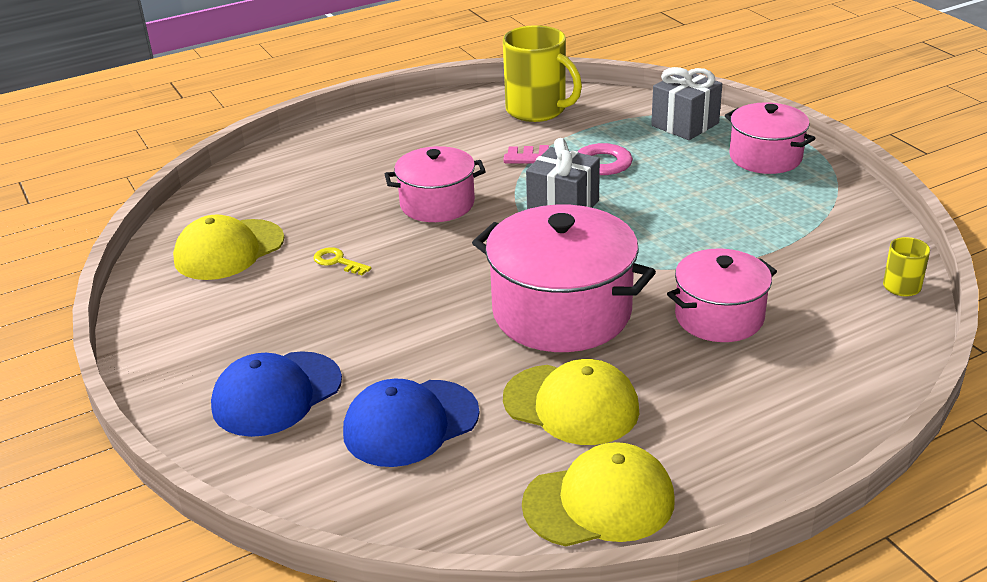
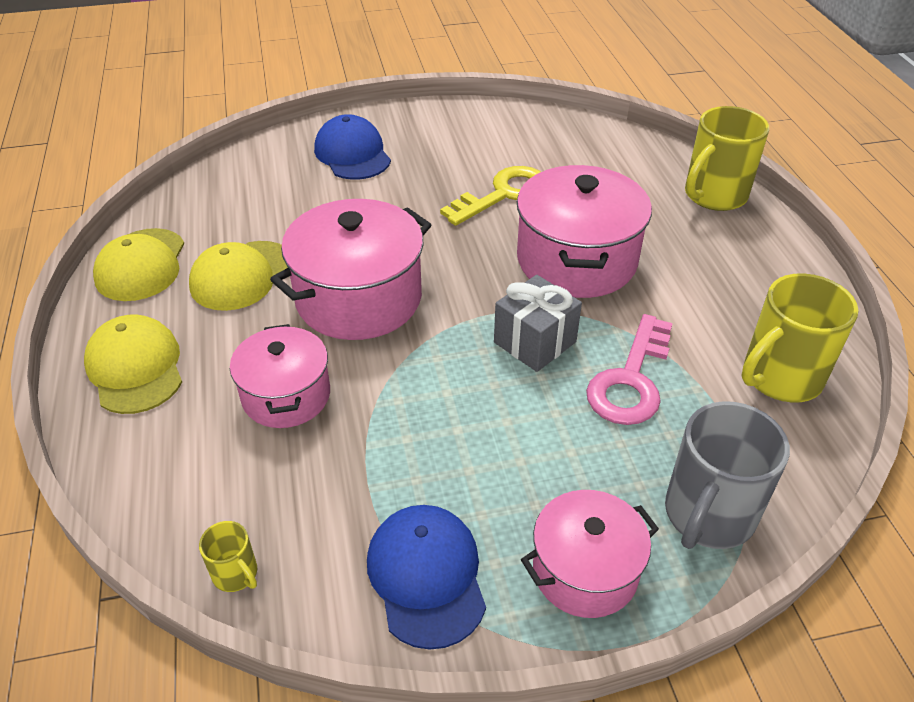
camera: 105 degrees right, 10 degrees up
(229, 250) = (547, 147): yellow cap -> yellow cap (135, 368)
(302, 150) = (714, 195): none -> yellow mug
(337, 261) = (503, 194): yellow key -> yellow key, size x2.19
(410, 423) = (281, 201): blue cap -> blue cap (426, 576)
(437, 204) = (576, 260): pink pot -> pink pot, size x1.60
(685, 124) = (708, 515): grey gift -> grey mug

